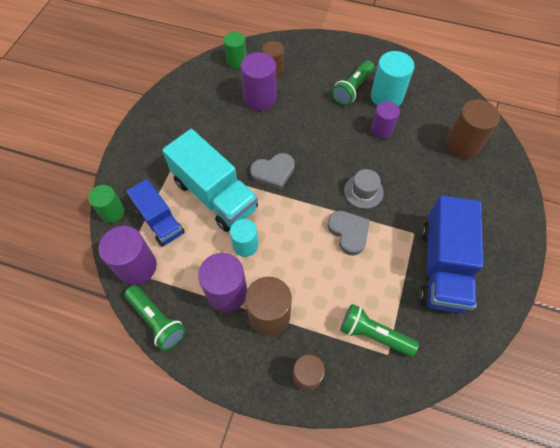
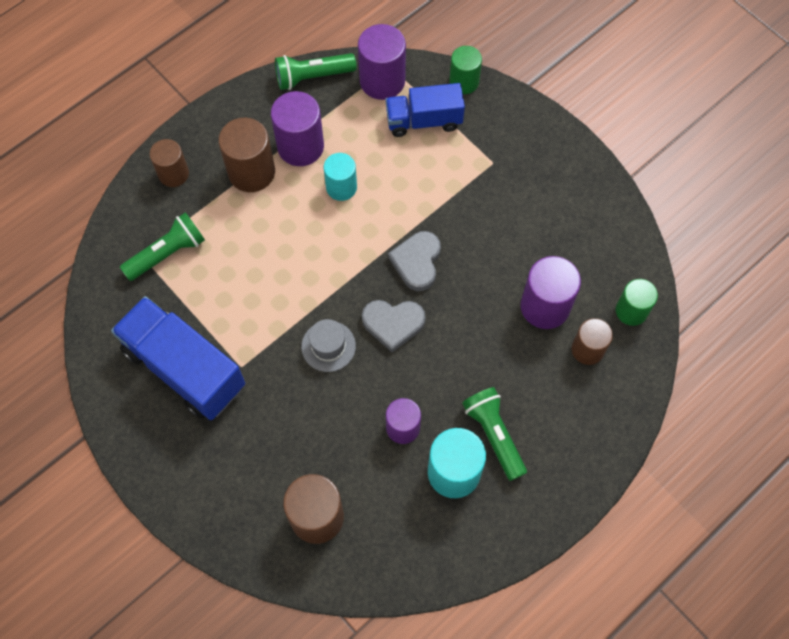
camera: 120 degrees right, 5 degrees up
(215, 195) = (424, 187): turquoise truck -> none
(348, 233) = (288, 297): grey heart -> grey heart (393, 324)

